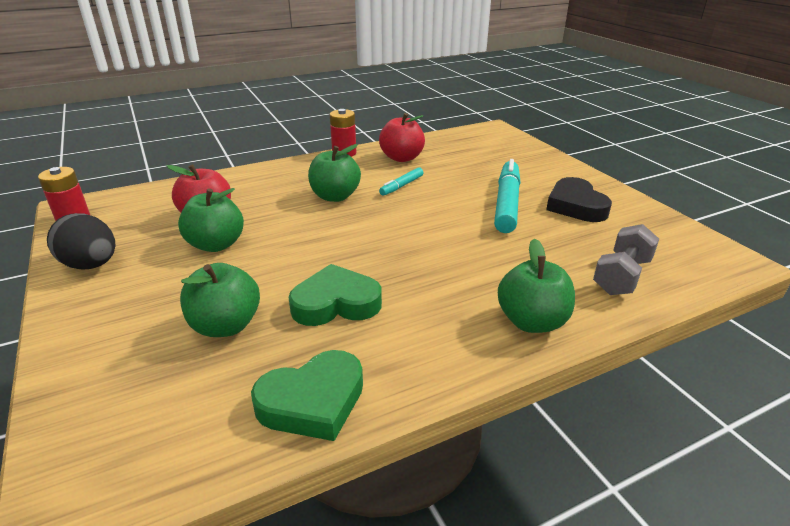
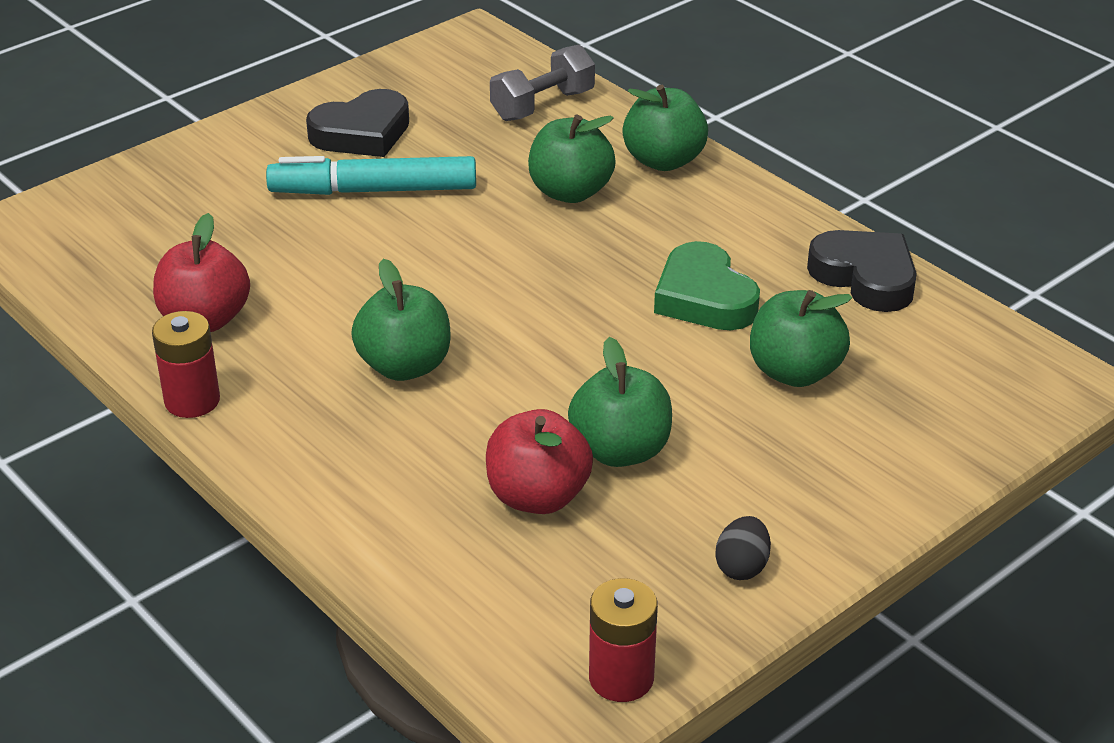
camera: 105 degrees left, 5 degrees up
(91, 265) = (742, 567): black egg -> black egg, size x0.56
(313, 401) = (865, 277): green heart -> black heart
(401, 186) = (338, 299): turquoise marker -> none
(491, 269) = (570, 192): none -> green apple
(621, 276) = (542, 105): grey dumbbell -> grey dumbbell turned 60 degrees counterclockwise

